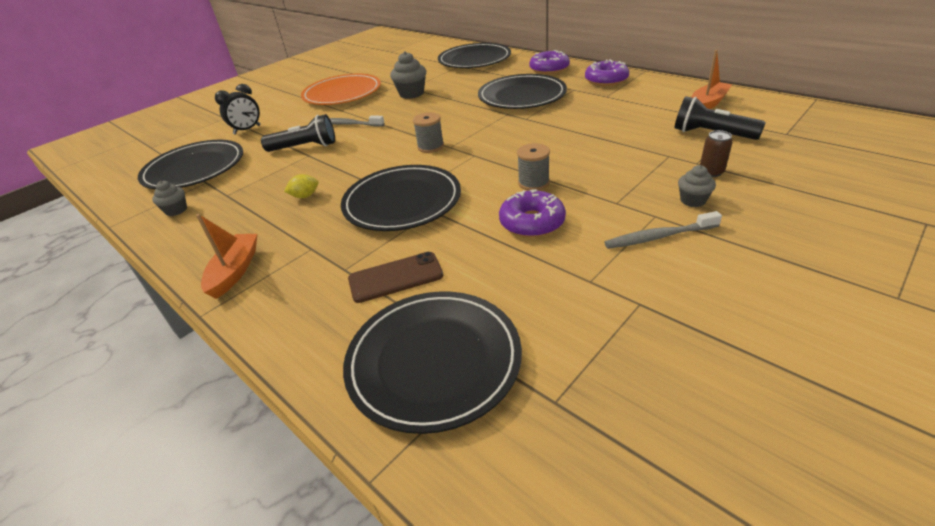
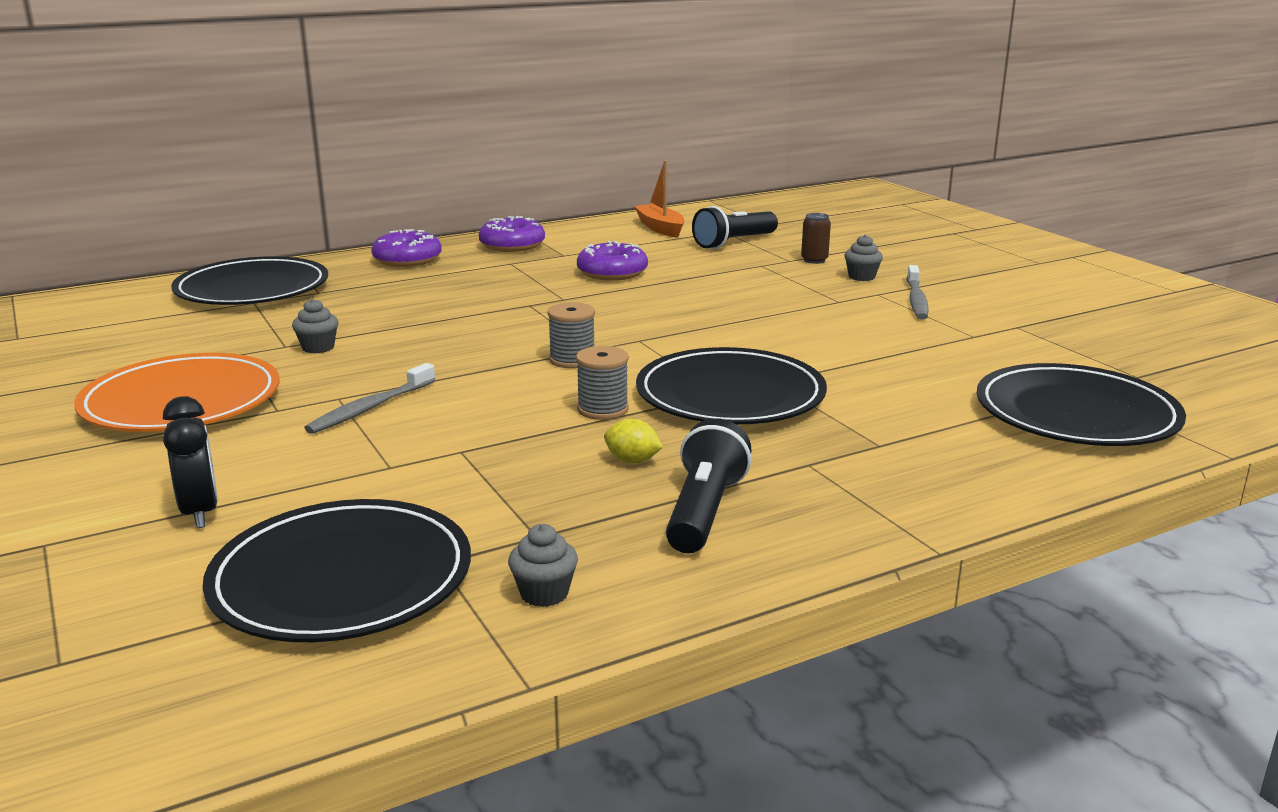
camera: 75 degrees left, 15 degrees down
(235, 271) = (832, 524): orange boat -> none
(305, 147) = (418, 452): black flashlight -> black flashlight (704, 511)
(305, 196) = (632, 461): yellow lemon -> yellow lemon turned 60 degrees counterclockwise
(395, 277) = (917, 417): brown phone -> none
(411, 94) = (318, 347): grey cupcake -> grey cupcake, size x0.60
(522, 96) = (480, 288): black plate -> none
(532, 222) = (848, 339): purple donut -> purple donut (612, 273)
(533, 183) = (757, 324): grey spool -> grey spool (603, 409)

